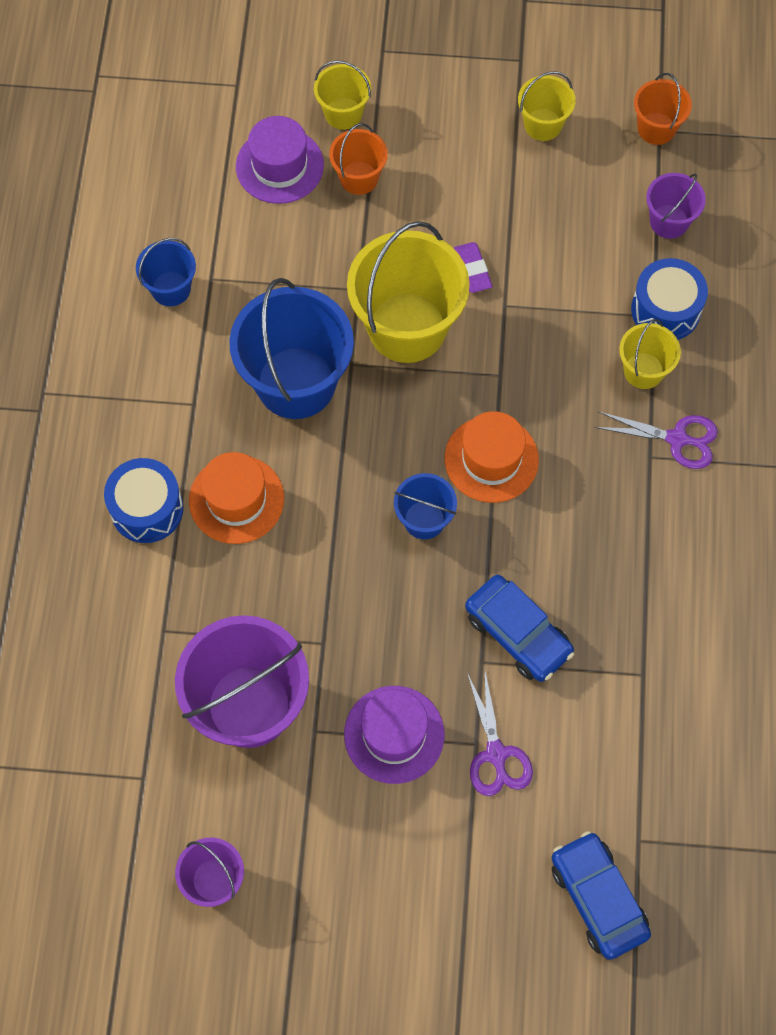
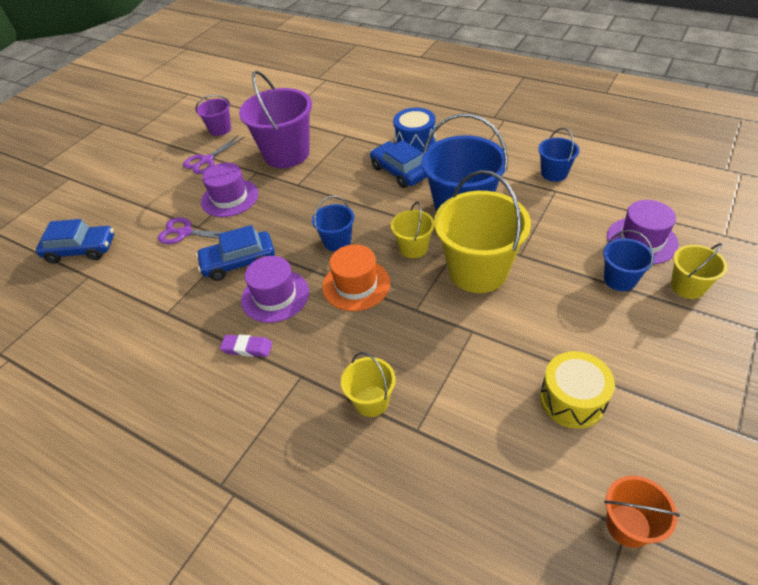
camera: 120 degrees right, 20 degrees down
(236, 499) = (400, 171): orange hat -> blue car
(359, 178) = (619, 279): orange bucket -> blue bucket
(472, 270) = (512, 321): purple eraser -> purple eraser (247, 348)
(543, 124) = (651, 422): yellow bucket -> yellow bucket (413, 248)
(549, 192) = (572, 399): none -> yellow drum
(553, 549) = (275, 296): none -> purple hat
(665, 310) = (418, 442): blue drum -> none
(669, 221) = (509, 486): purple bucket -> none
(677, 439) = (303, 400): purple scissors -> purple scissors (206, 160)

